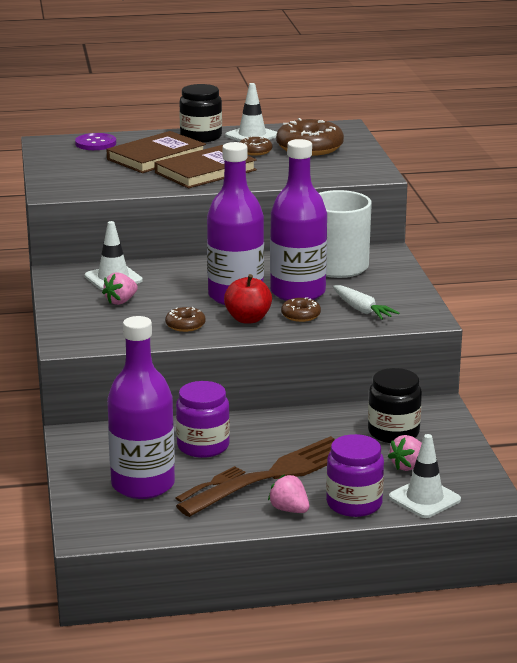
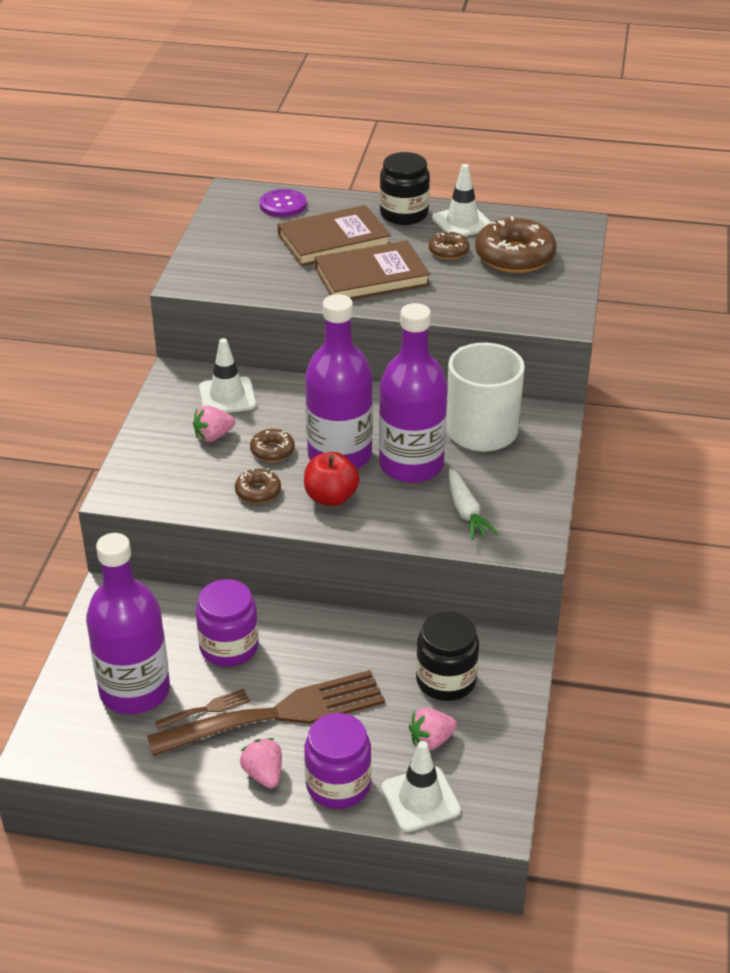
camera: 20 degrees right, 15 degrees up
(300, 315) = (392, 505): brown donut -> brown donut (272, 451)

